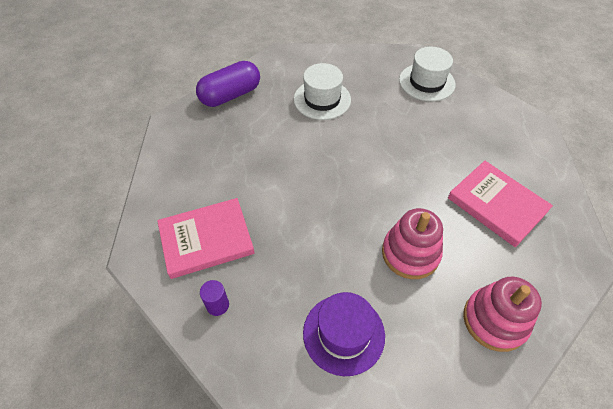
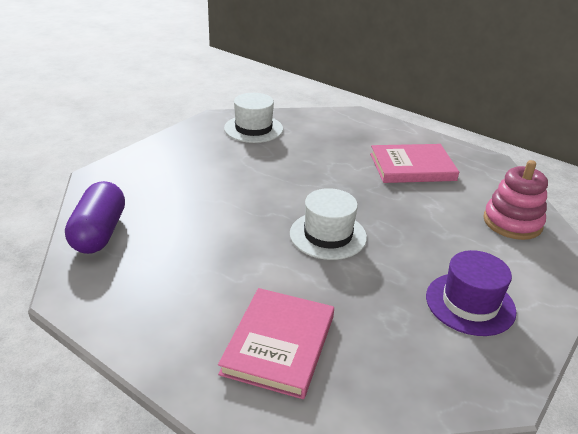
camera: 55 degrees left, 20 degrees down
(217, 305) = (372, 374): purple cylinder -> none
(322, 99) = (194, 184): white hat -> white hat (328, 235)
(410, 253) = (419, 227): pink stacking toy -> none

